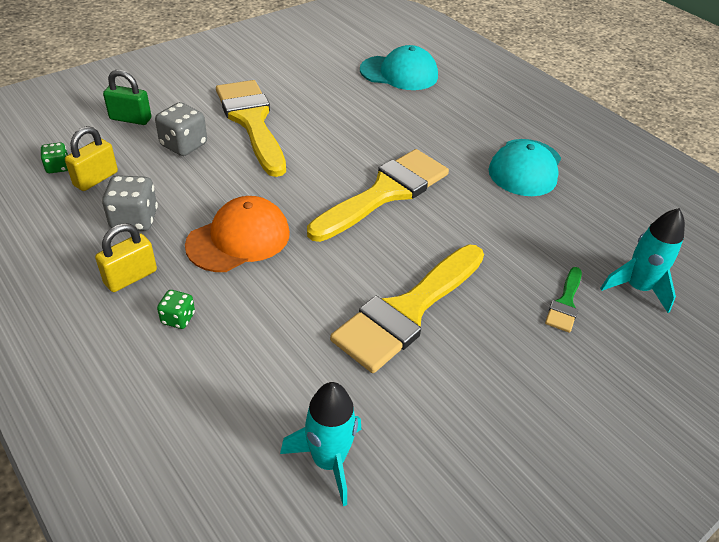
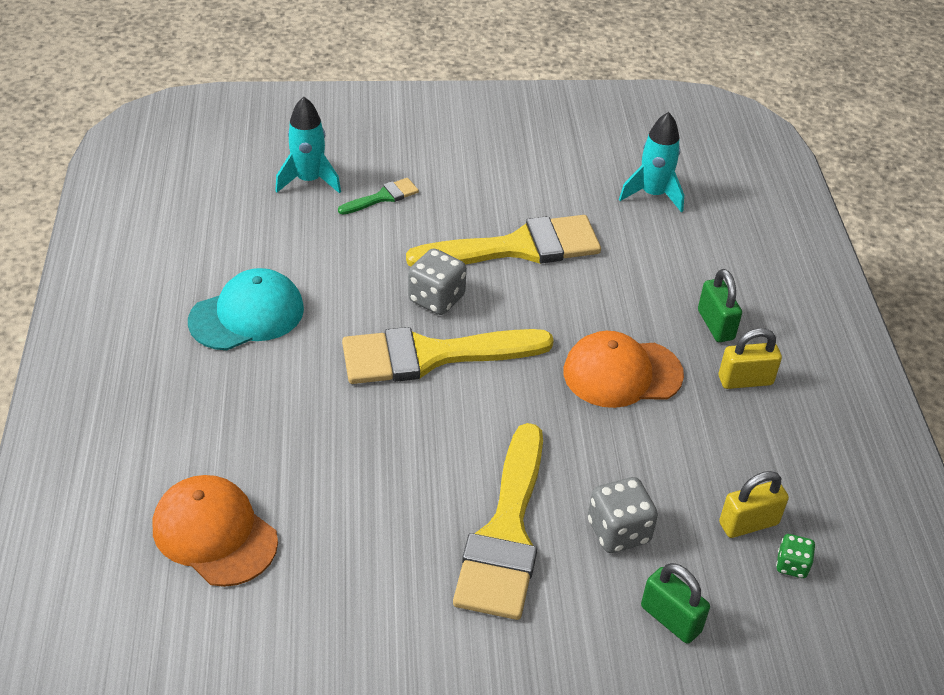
camera: 145 degrees left, 0 degrees up
(134, 219) = (721, 444): grey dice -> grey dice (436, 299)
(178, 318) = (715, 325): green dice -> green padlock
(399, 73) = (214, 533): turquoise cap -> orange cap

